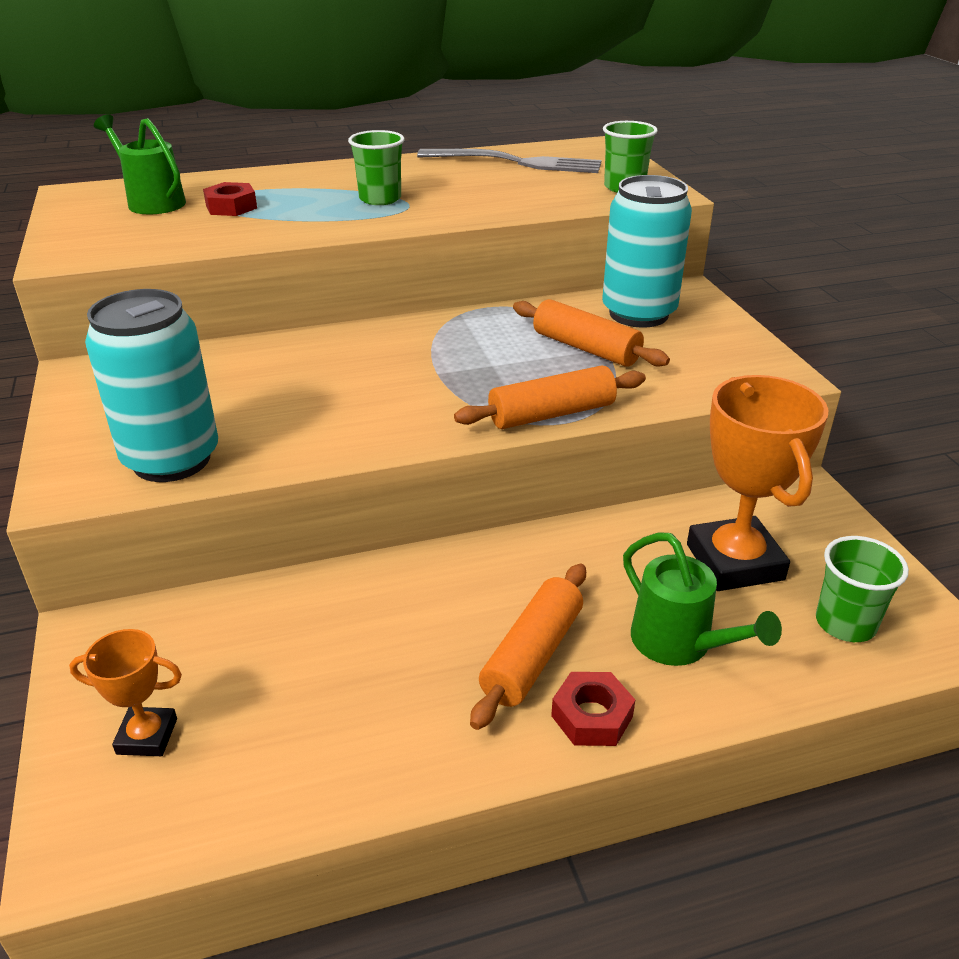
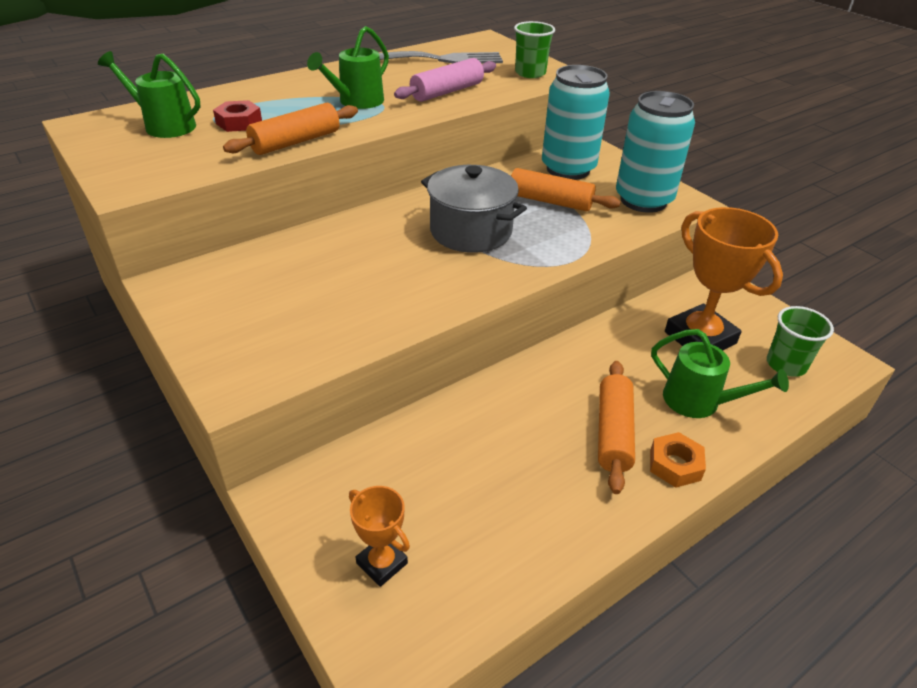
camera: 20 degrees left, 5 degrees up
(147, 736) = (382, 563): orange trophy -> orange trophy turned 60 degrees clockwise
(171, 459) = (304, 344): turquoise can -> turquoise can (643, 200)
(380, 199) = (356, 102): green cup -> green watering can
(457, 368) = (471, 231): none -> grey pot
(498, 198) = (447, 92): none -> pink rolling pin
(551, 414) = (560, 256): orange rolling pin -> orange rolling pin (295, 142)
(591, 716) = (675, 465): red nut -> orange nut

